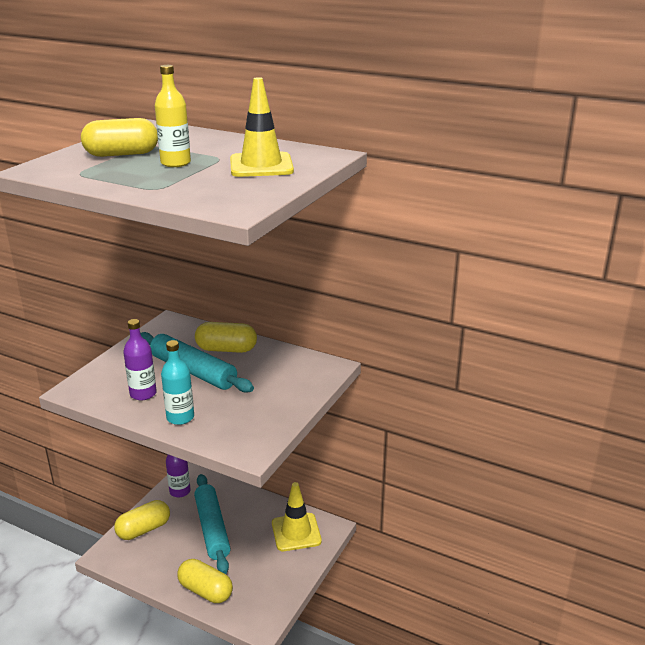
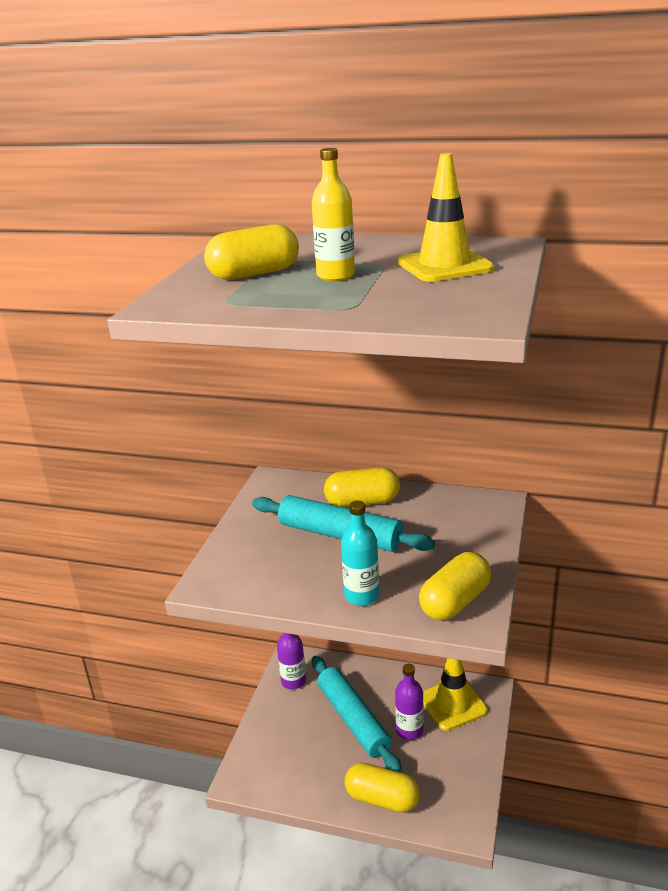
camera: 10 degrees left, 0 degrees up
(143, 394) = (296, 574): purple bottle -> purple bottle (409, 730)
(144, 529) = (272, 737): yellow capsule -> yellow capsule (455, 602)

